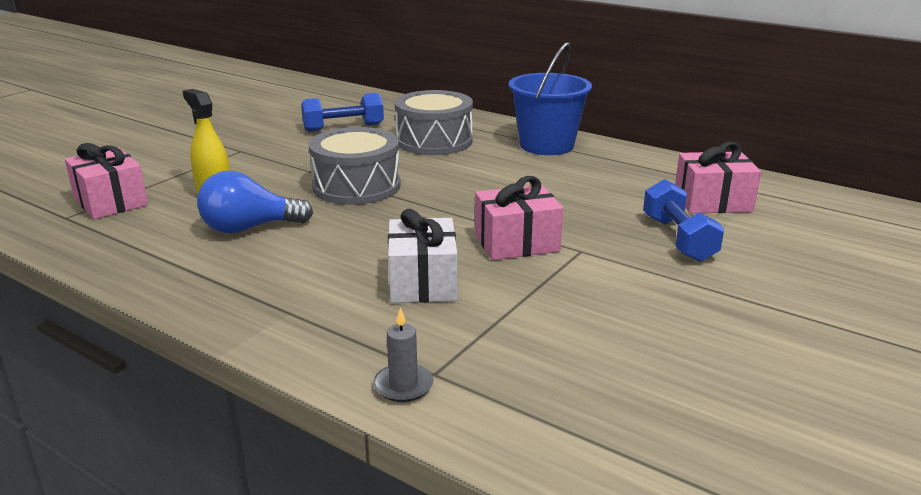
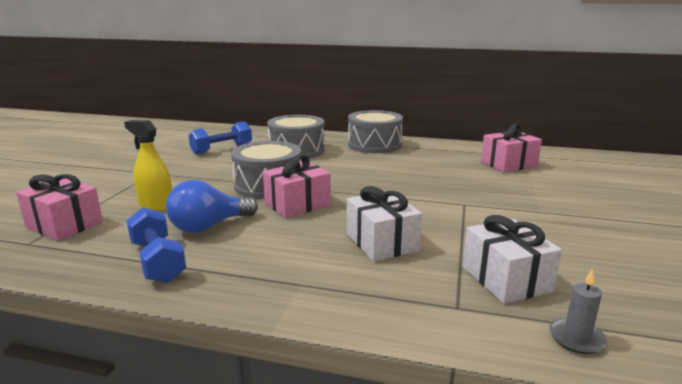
camera: 20 degrees left, 5 degrees down
(403, 385) = (445, 322): grey candle -> grey candle (576, 338)
(516, 243) = (418, 205): pink gift -> pink gift (297, 204)
(526, 355) = (506, 279): none -> white gift
(546, 145) = (374, 145): blue bucket -> grey drum
(678, 239) = (514, 188): blue dumbbell -> blue dumbbell (158, 261)

